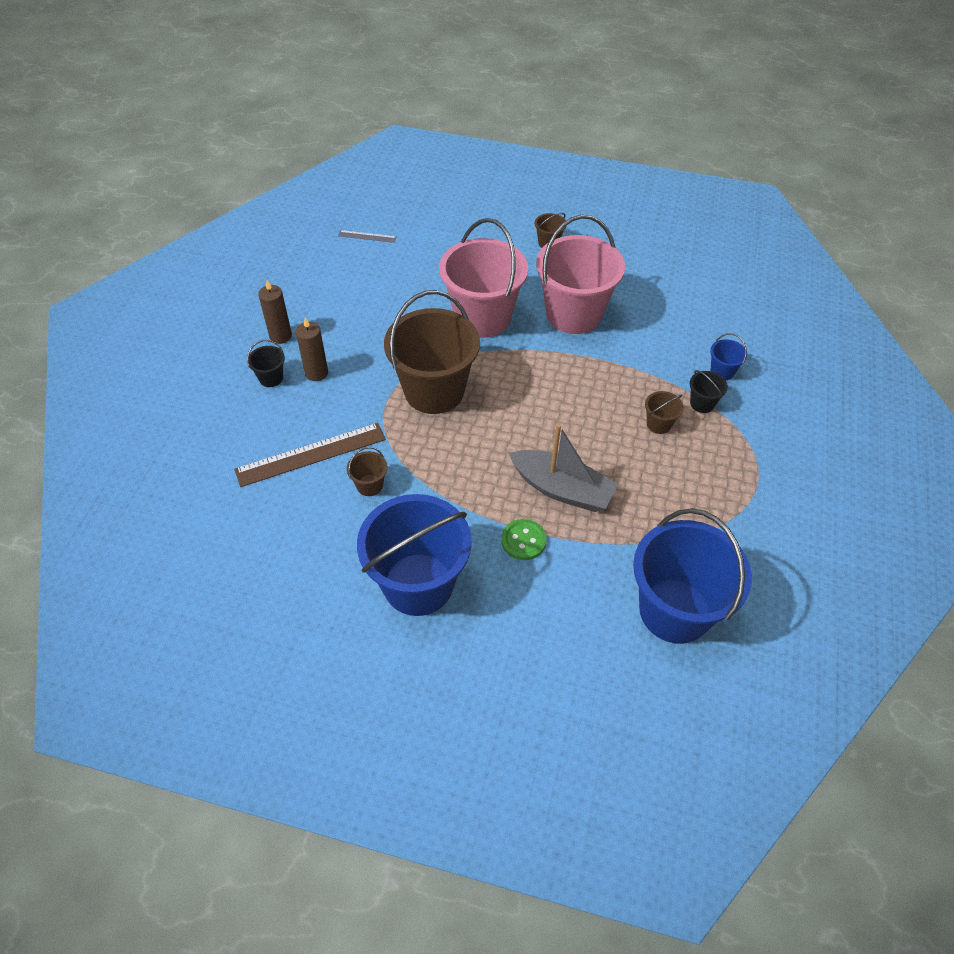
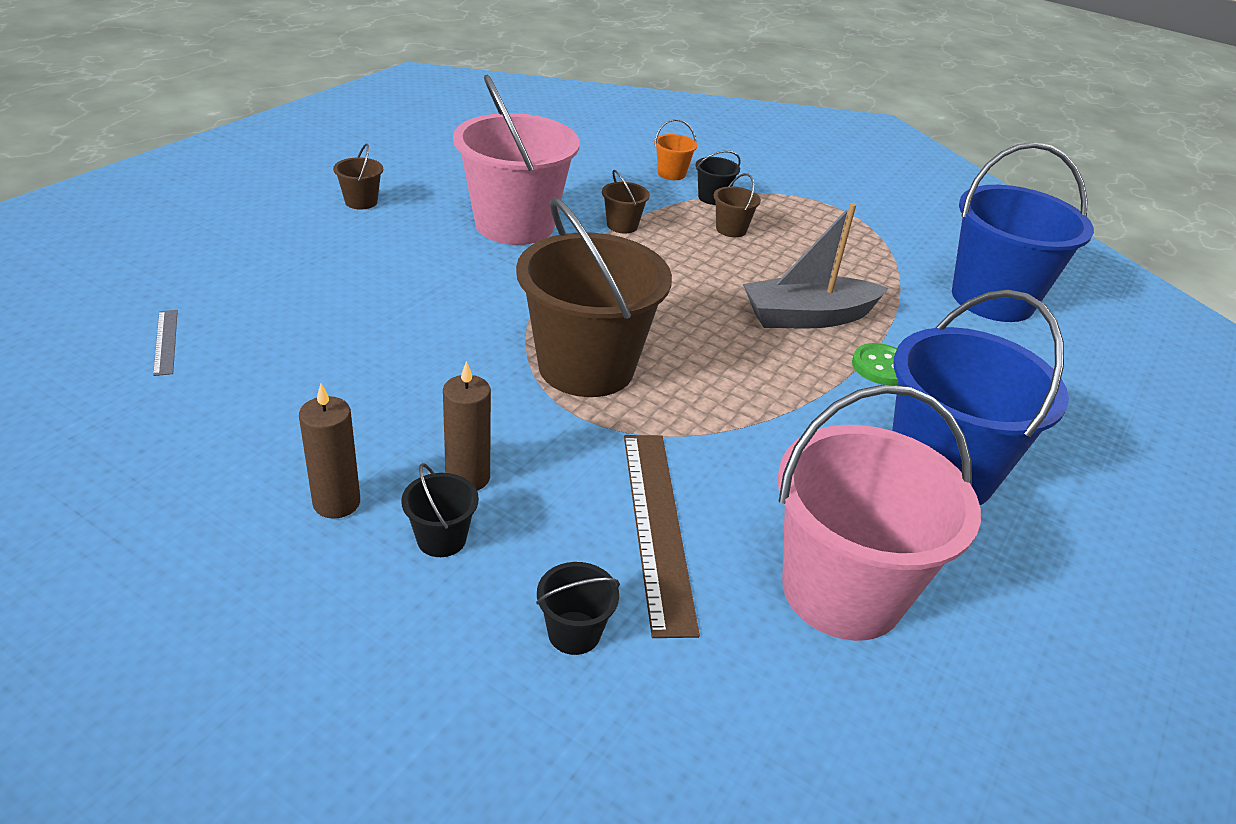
camera: 75 degrees left, 15 degrees down
(229, 441) = (574, 633): none -> black bucket
(367, 236) = (166, 342): grey ruler -> grey ruler turned 45 degrees counterclockwise
(369, 485) = (748, 475): brown bucket -> brown bucket (622, 225)
(482, 317) = (465, 289): pink bucket -> pink bucket (842, 591)
(562, 489) = (807, 317): grey boat -> grey boat turned 150 degrees counterclockwise
(722, 371) = (671, 174): blue bucket -> orange bucket

